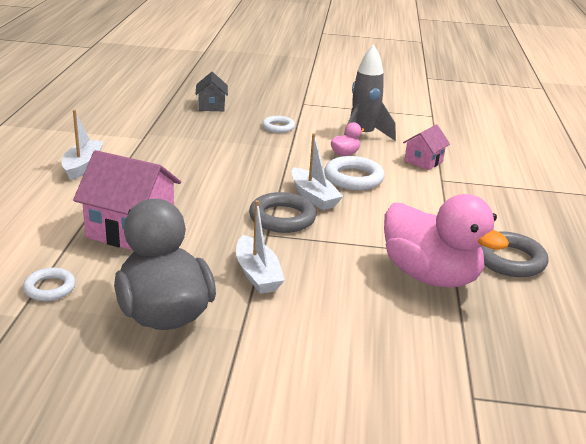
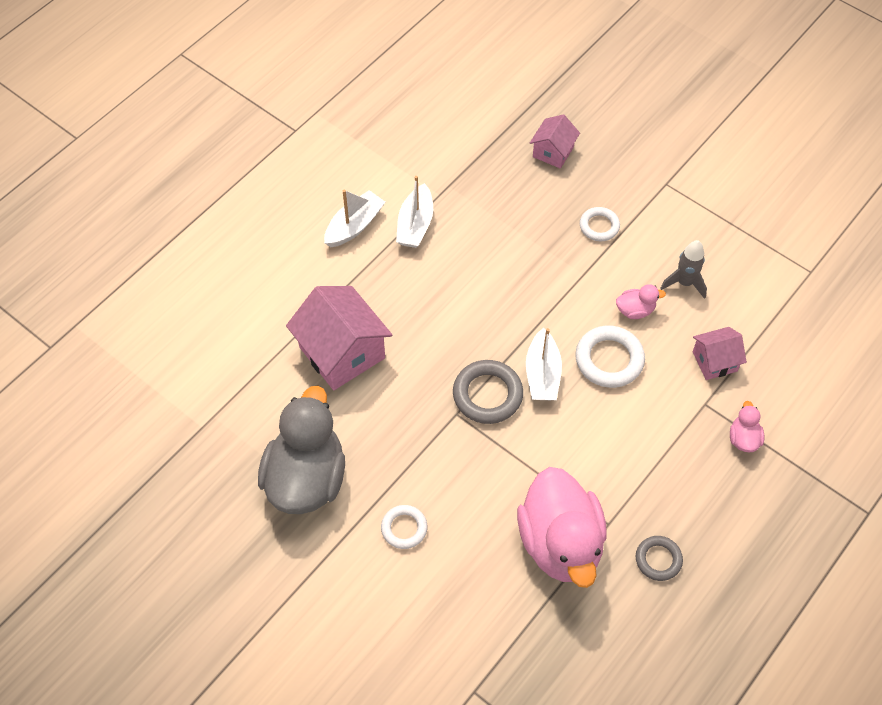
camera: 35 degrees right, 30 degrees up
(50, 288) = (239, 404): white ring -> white ring (404, 528)
(211, 106) = (553, 152): grey house -> pink house
(257, 274) = (410, 466): white boat -> white boat (415, 225)
(363, 136) = (684, 283): grey rocket -> grey rocket, size x0.63
(485, 187) = (743, 438): none -> pink duck
(509, 260) = (658, 559): grey ring -> grey ring, size x0.62

